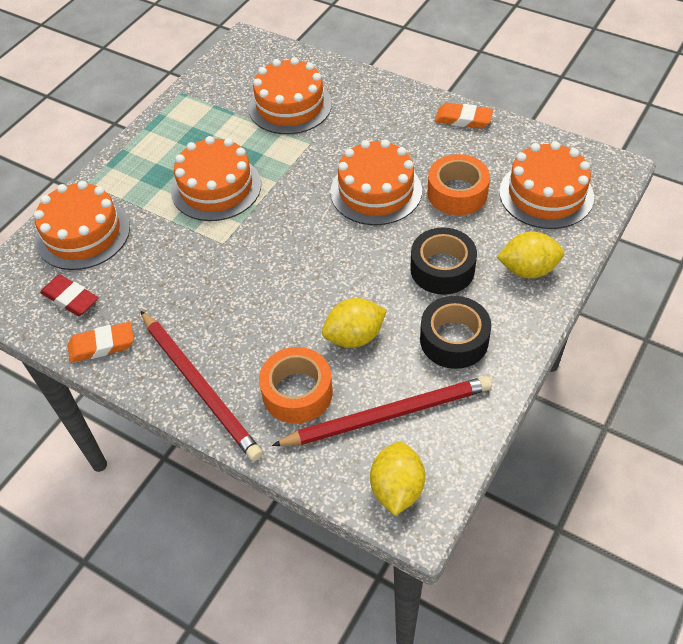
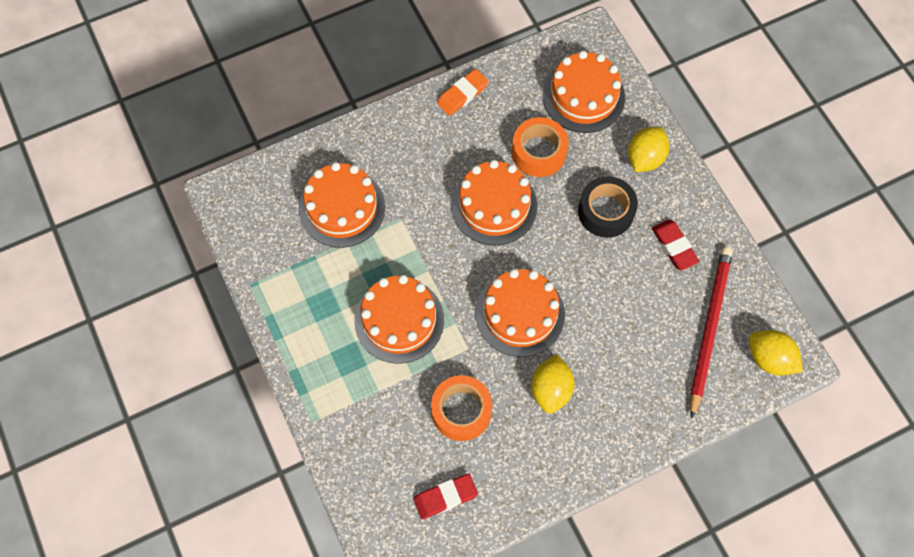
camera: 60 degrees left, 15 degrees up
(83, 234) = (375, 454): orange cake -> orange cake (520, 314)
(102, 345) = (514, 494): orange eraser -> none
(200, 386) = (603, 441): red pencil -> none
(297, 392) = (652, 376): orange tape -> orange tape (461, 411)
(354, 337) = (628, 309): yellow lemon -> yellow lemon (551, 389)
(454, 340) = (674, 246): black tape -> red eraser

